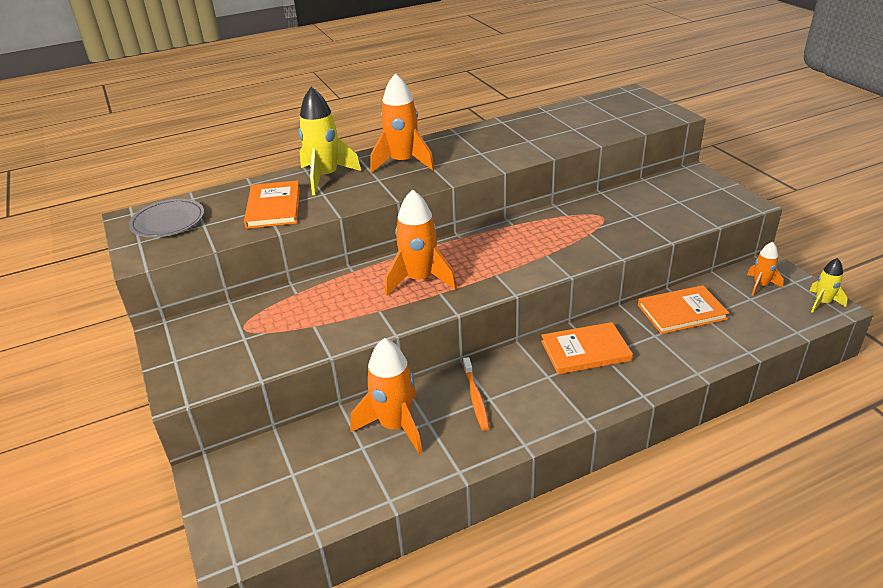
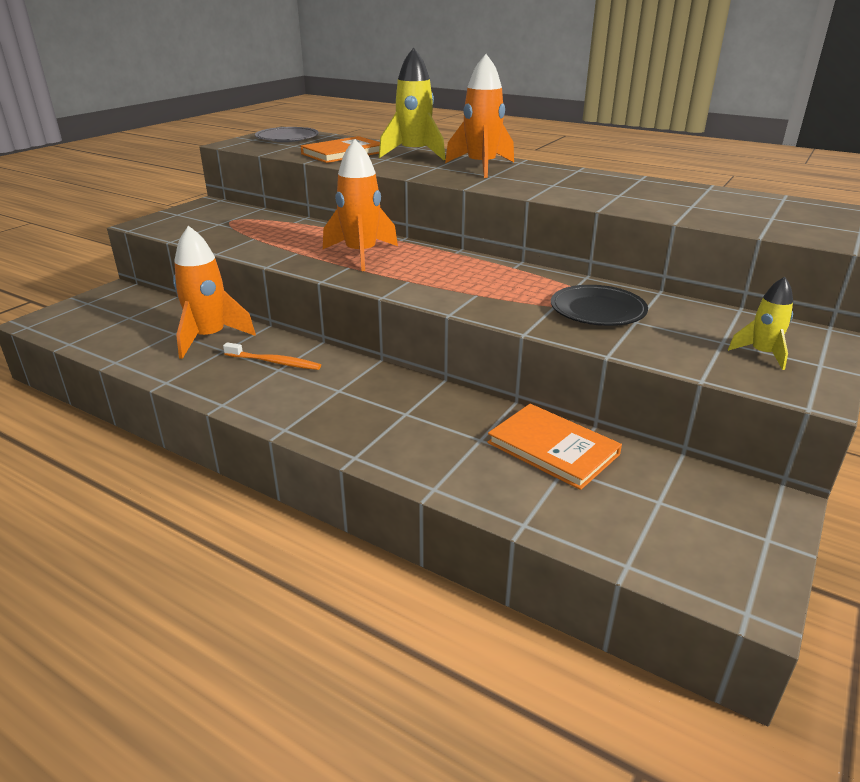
camera: 55 degrees right, 5 degrees down
(475, 398) = (274, 362): orange toothbrush -> orange toothbrush turned 120 degrees counterclockwise
(585, 351) = (402, 401): orange book -> none
(609, 221) = (597, 310): none -> black plate
(760, 285) = (706, 505): orange rocket -> none
(822, 303) = (746, 581): yellow rocket -> yellow rocket (762, 354)

